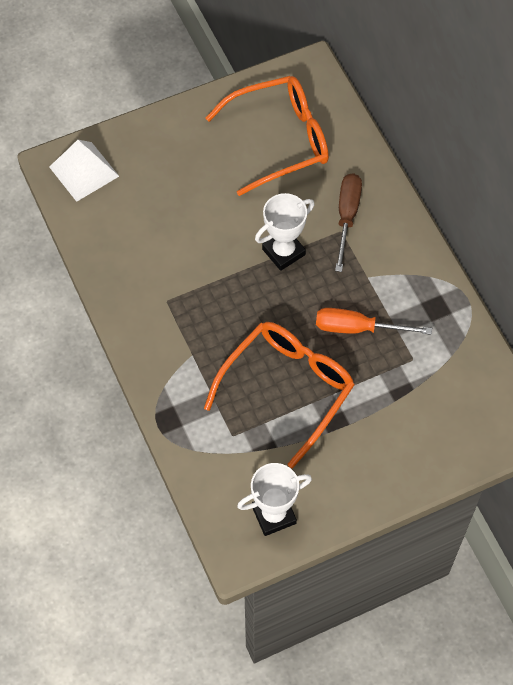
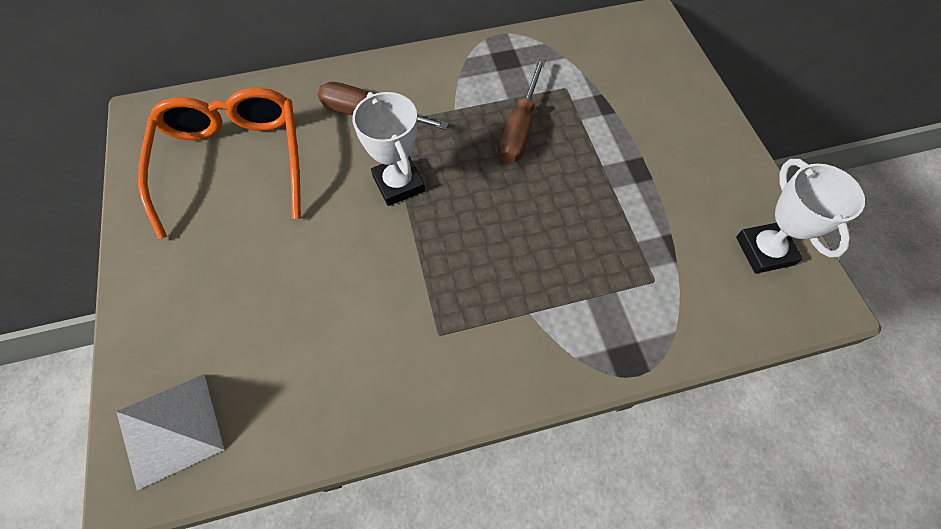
camera: 80 degrees left, 0 degrees up
(287, 389) = (592, 210): orange glasses -> none
(358, 328) = (519, 128): orange screwdriver -> brown screwdriver

